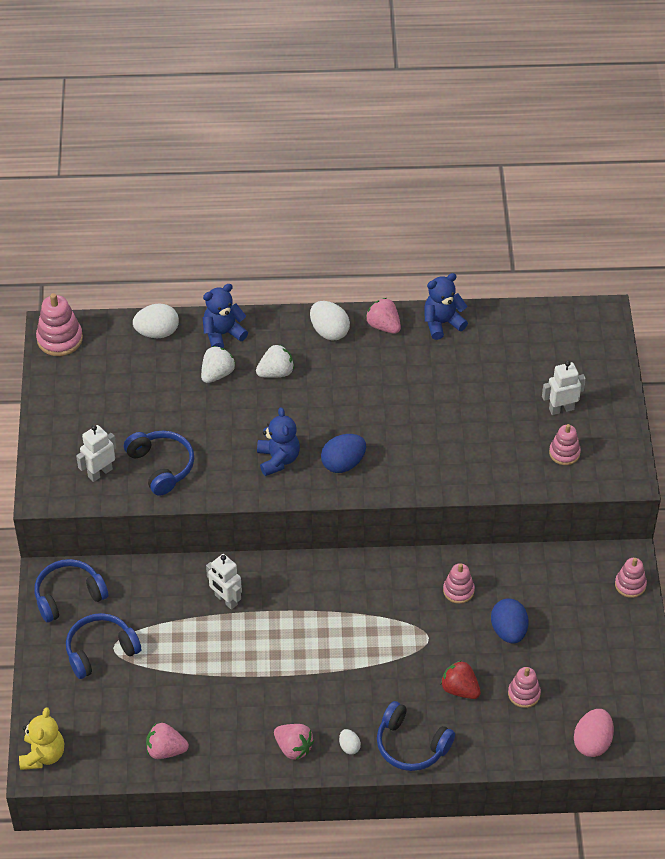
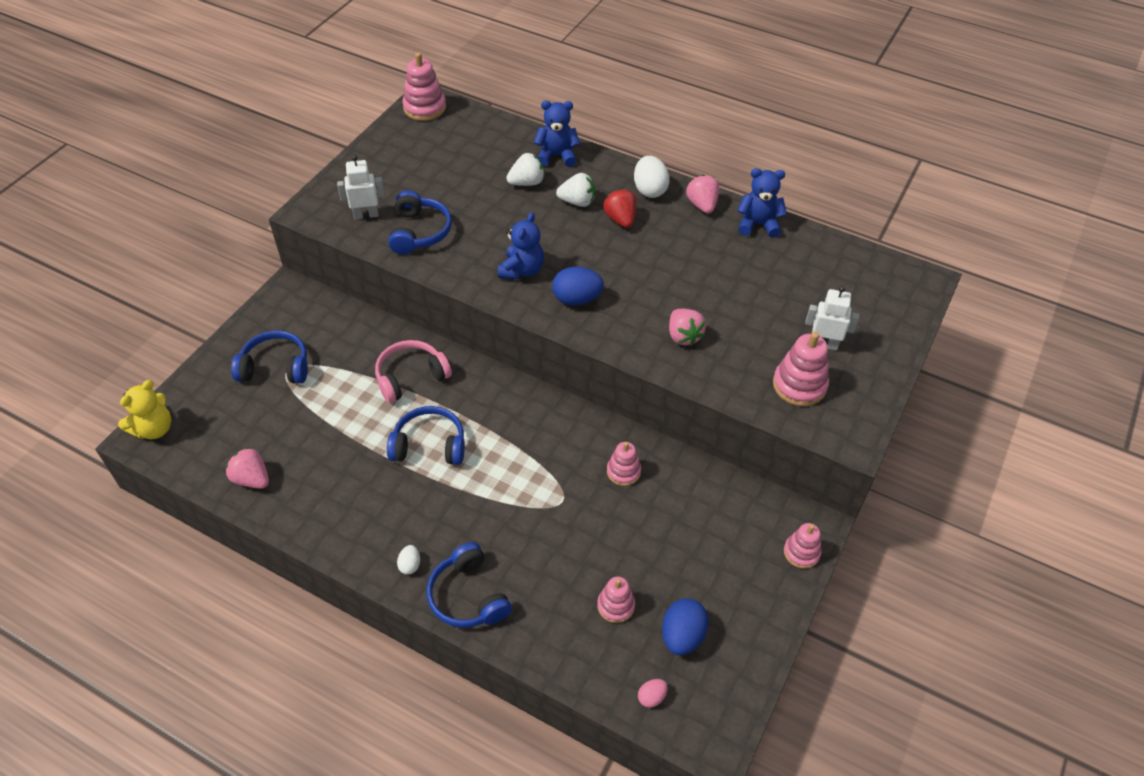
camera: 30 degrees right, 0 degrees up
(68, 595) = (290, 311): blue headphones -> blue headphones (429, 445)
(157, 332) = (504, 133): white egg -> none
(226, 600) = (411, 376): white robot -> pink headphones
(293, 748) = (360, 538): pink strawberry -> pink strawberry (683, 336)
(460, 689) = (556, 566): red strawberry -> red strawberry (620, 219)
(508, 631) = (645, 534): blue egg -> blue egg (682, 636)
(564, 453) = (799, 385): pink stacking toy -> pink stacking toy, size x1.54
(592, 742) = (651, 697): pink egg -> pink egg, size x0.53

